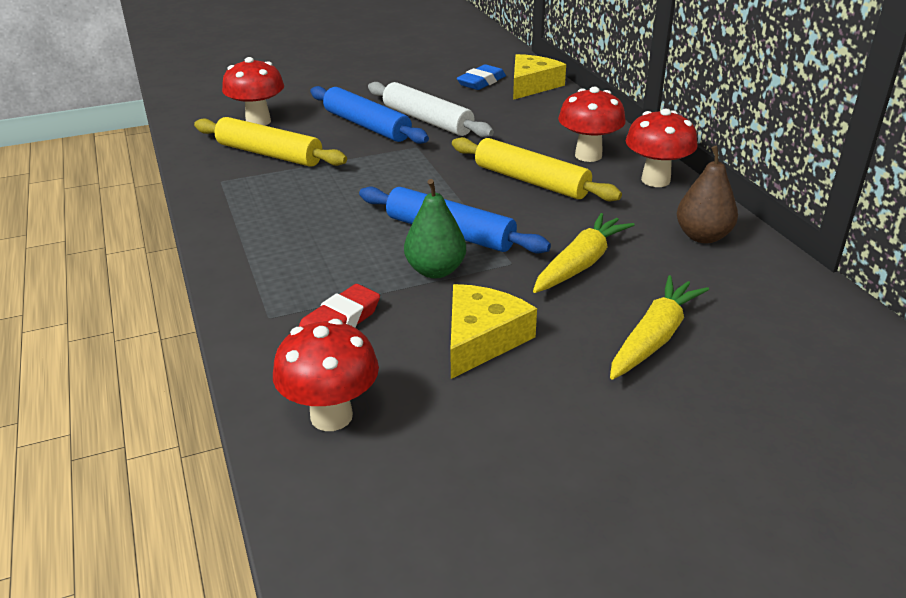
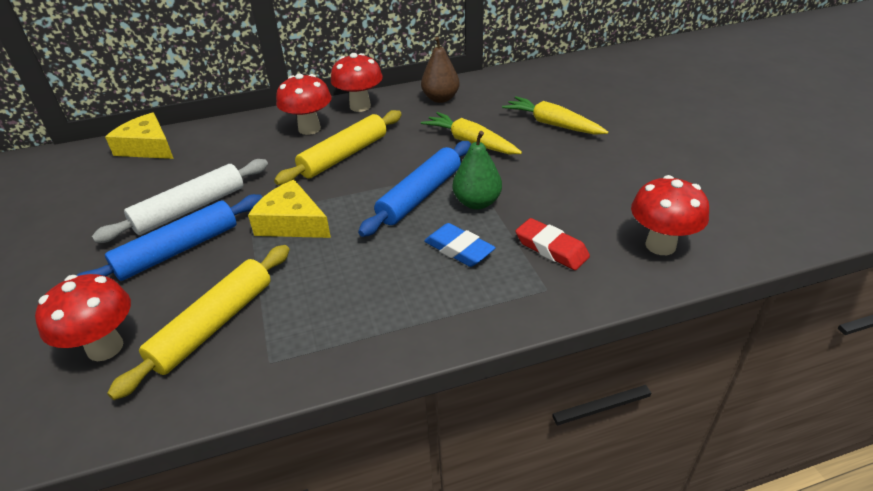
camera: 85 degrees left, 5 degrees up
(481, 82) = (115, 175): blue eraser -> blue eraser (459, 249)
(482, 339) = (562, 183): yellow cheese -> yellow cheese (292, 222)

